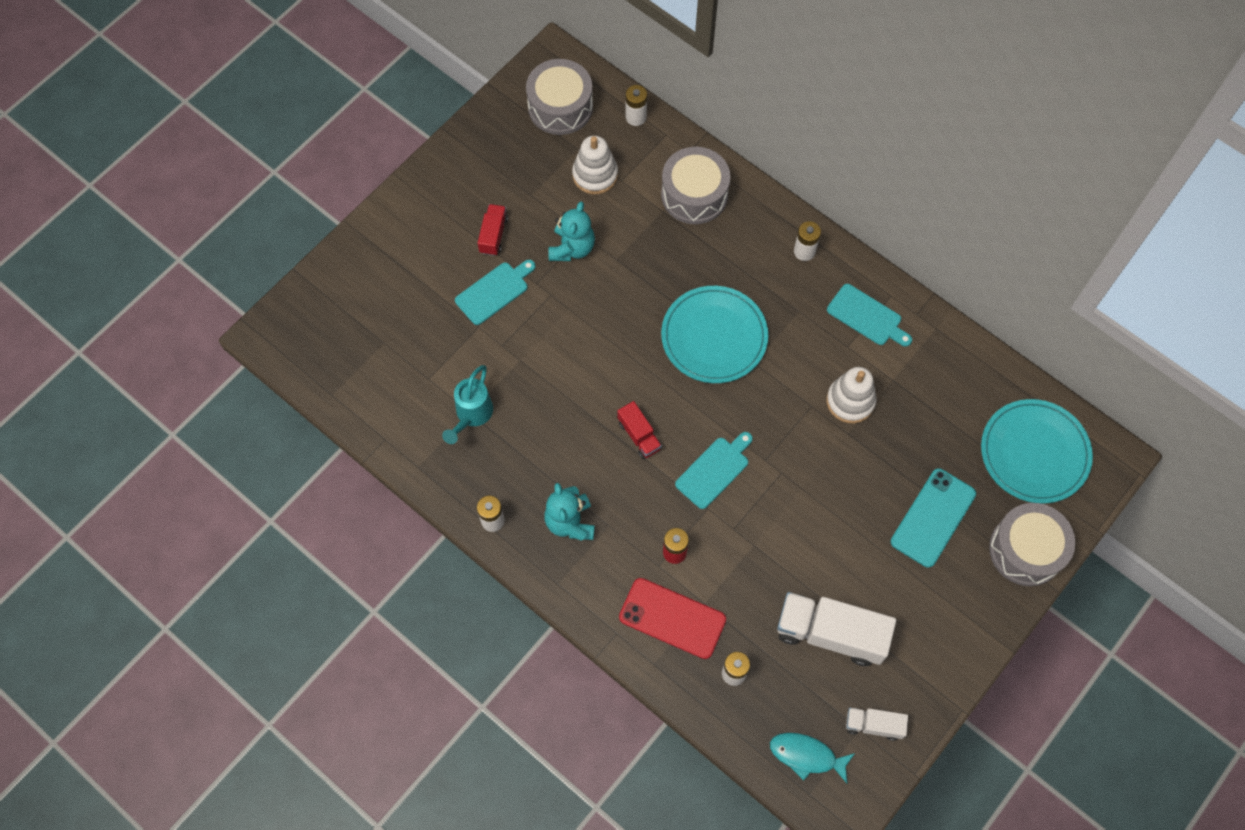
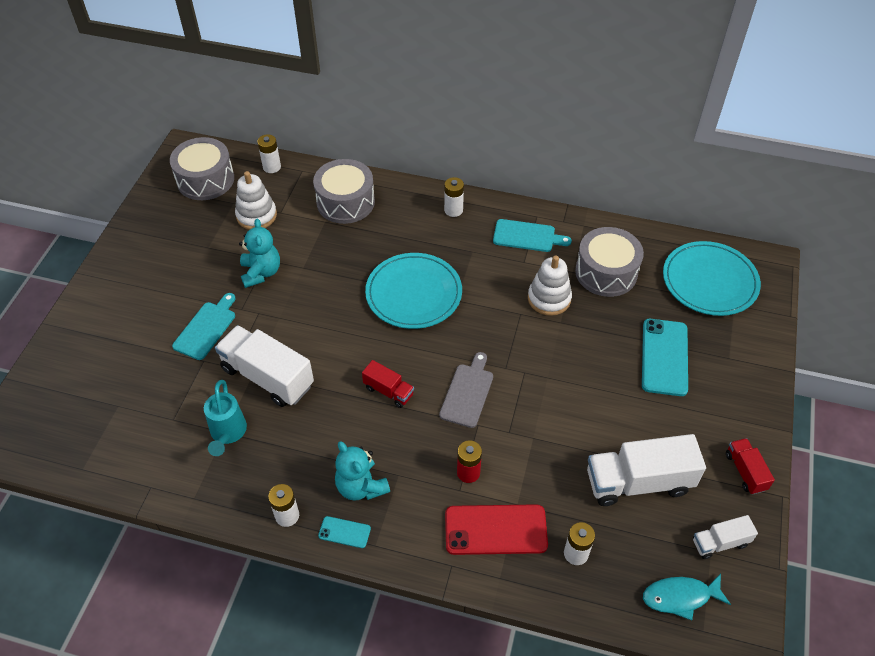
camera: 25 degrees left, 15 degrees down
(493, 235) = (187, 287): red truck -> red truck (745, 471)
(531, 371) = (267, 377): none -> white truck
(536, 559) = (344, 532): none -> turquoise phone
(714, 470) = (468, 392): turquoise cutting board -> grey cutting board
(1026, 550) = (749, 351): grey drum -> grey drum (606, 272)

